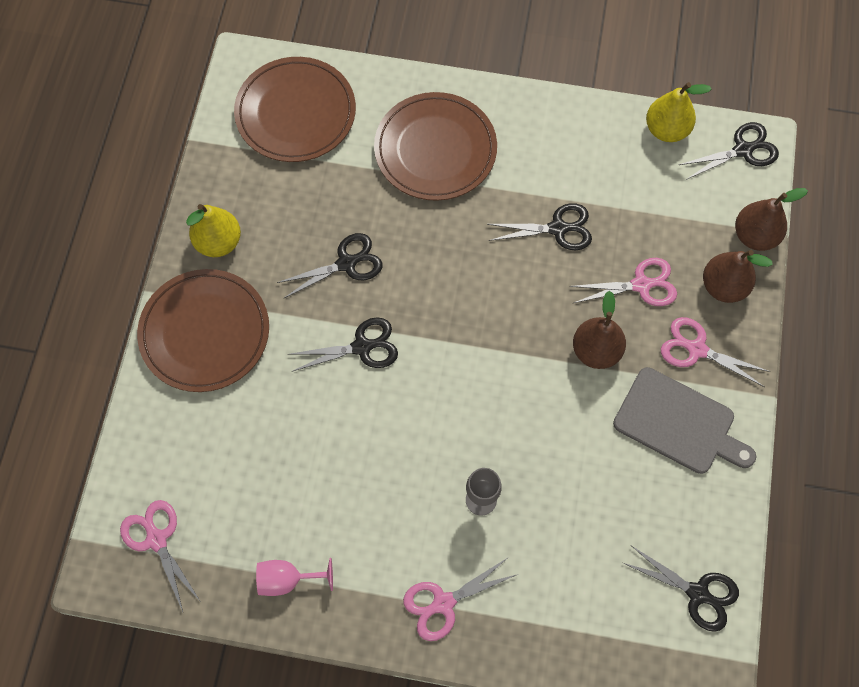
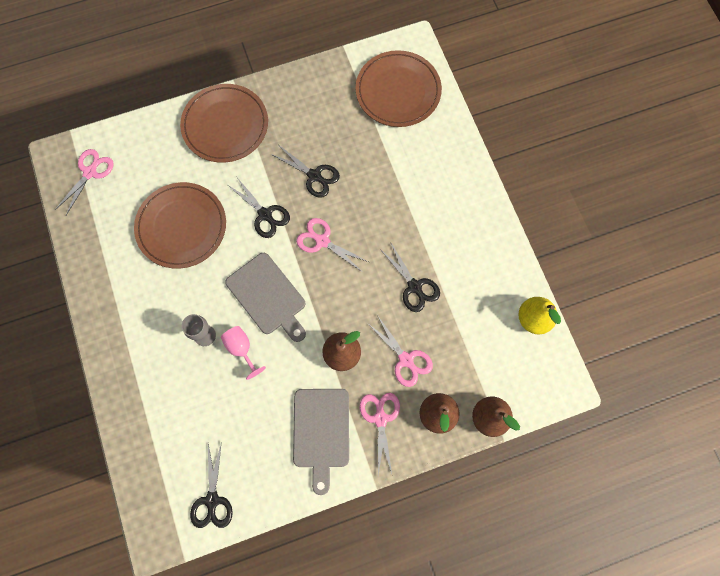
camera: 60 degrees right, 5 degrees up
(218, 242) = (286, 99): yellow pear -> none
(287, 579) = (101, 253): pink goblet -> pink goblet (241, 349)
(435, 149) = (424, 183): brown plate -> brown plate (181, 226)
(443, 603) = (129, 347): pink scissors -> pink scissors (322, 241)
(473, 398) = (268, 296): none -> grey cutting board
(743, 150) = (551, 378): black scissors -> none

